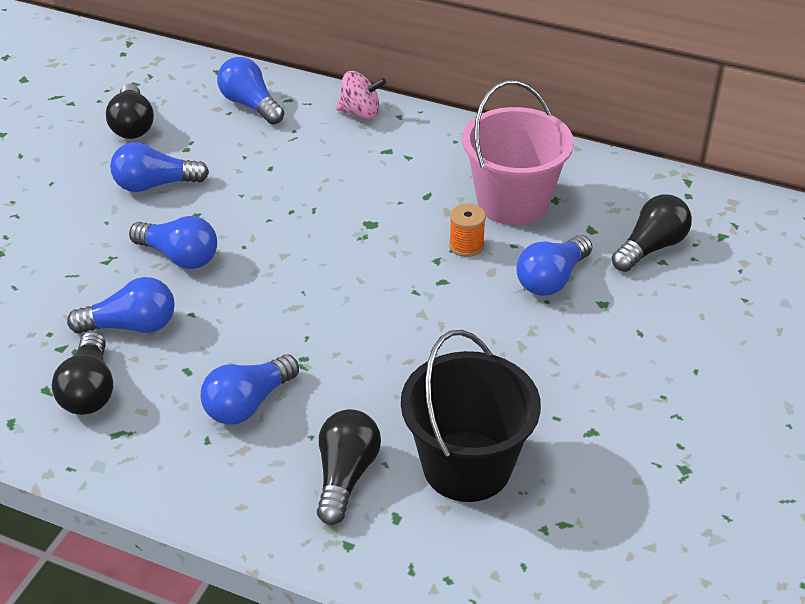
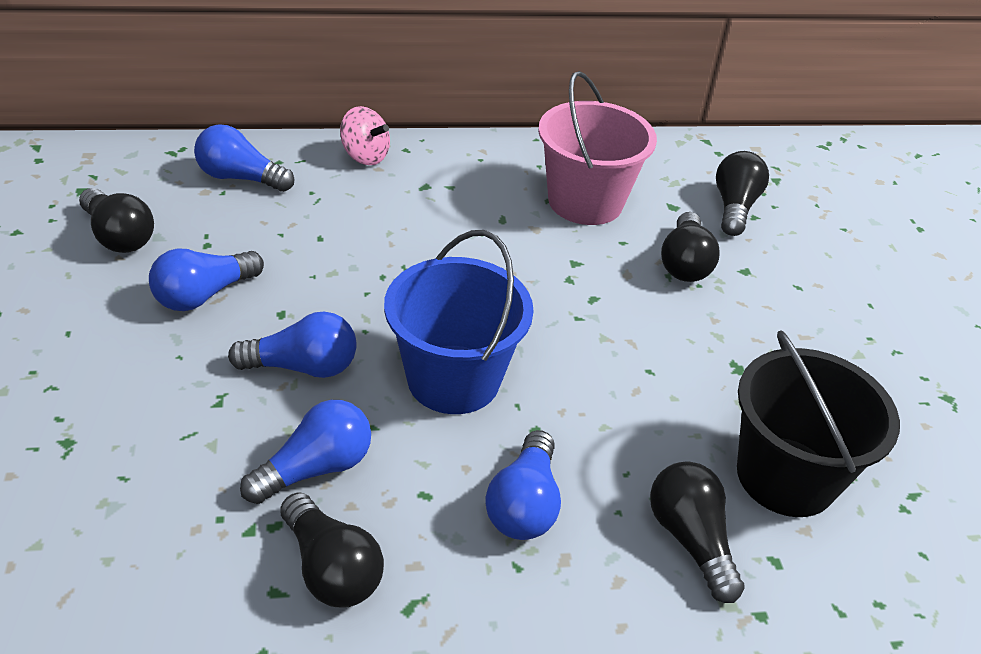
camera: 35 degrees left, 0 degrees up
(276, 302) = (453, 379): none -> blue bucket
(360, 113) = (365, 156): pink spinning top -> pink spinning top turned 60 degrees clockwise
(466, 245) = (583, 256): orange spool -> none
(551, 279) = (684, 263): blue light bulb -> black light bulb

